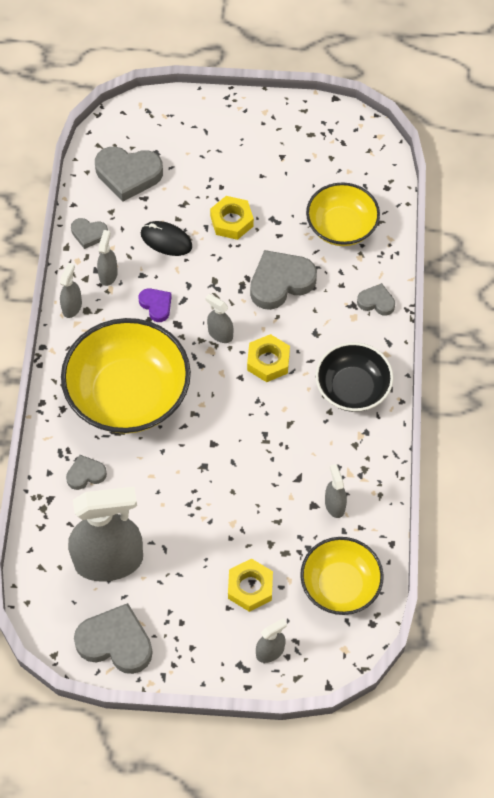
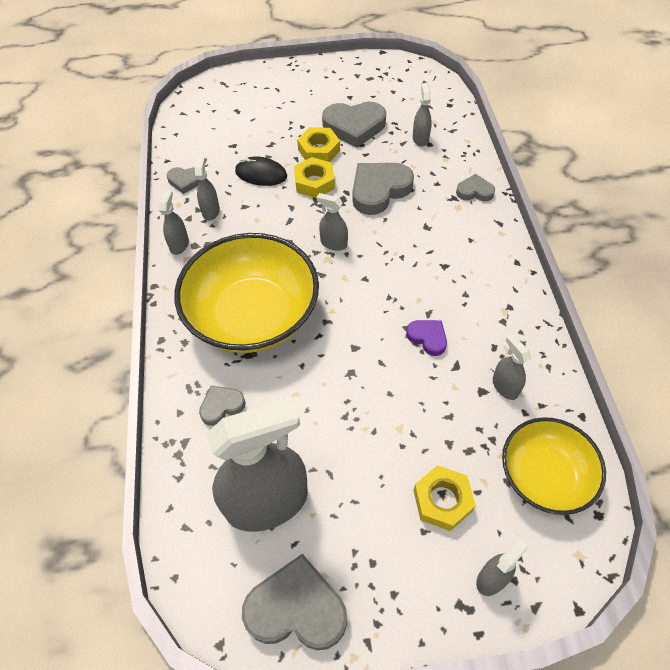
camera: 10 degrees left, 5 degrees down
(128, 175) = (214, 130): grey heart -> grey heart (354, 127)
(156, 305) = (264, 229): purple heart -> purple heart (427, 338)
(268, 361) = (388, 259): yellow nut -> yellow nut (314, 182)
(341, 227) = (420, 139): yellow bowl -> grey spray bottle
(352, 388) = (480, 269): black bowl -> none

